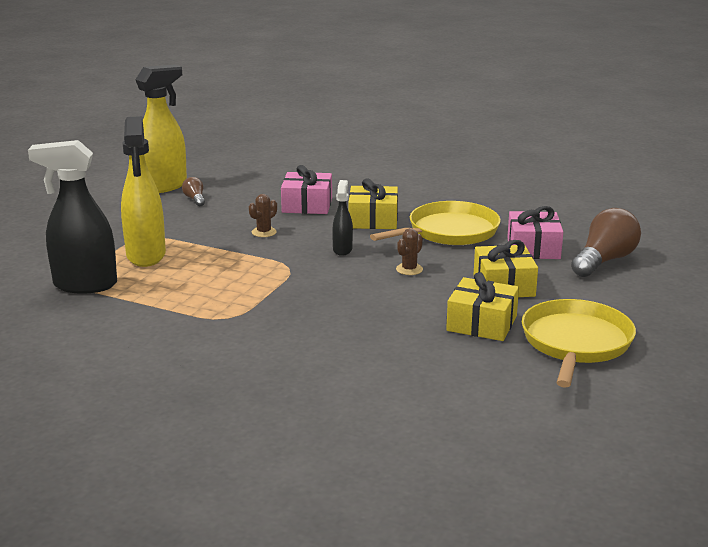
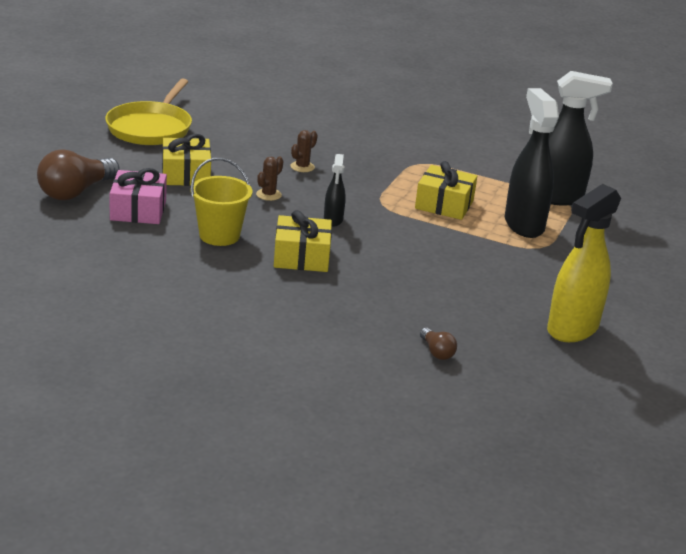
camera: 175 degrees right, 5 degrees up
(146, 256) = (523, 225): yellow spray bottle -> black spray bottle
(195, 199) = (519, 302): brown light bulb -> brown light bulb (437, 352)
(264, 232) = (419, 246): brown cactus -> brown cactus (302, 167)
(307, 205) = (380, 284): pink gift -> none
(449, 232) = (219, 235): yellow pan -> yellow bucket
(481, 323) = (217, 145): yellow gift -> yellow gift (444, 204)

